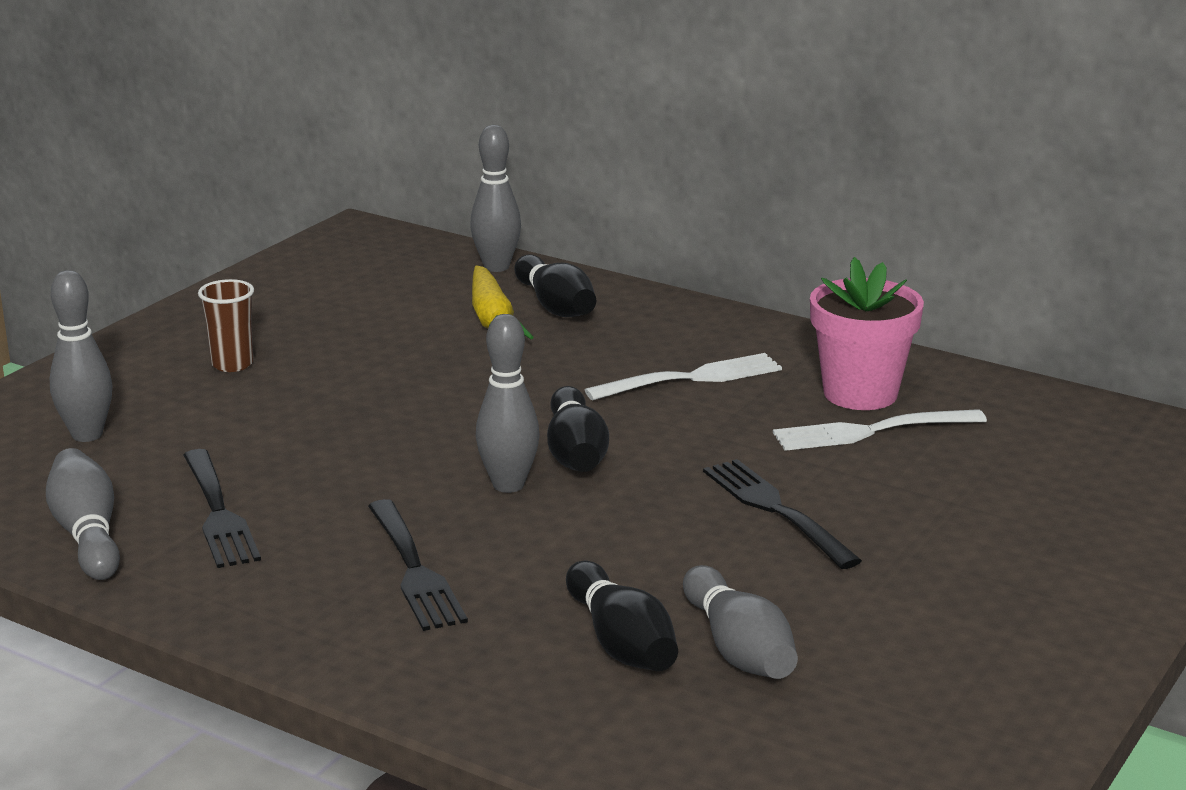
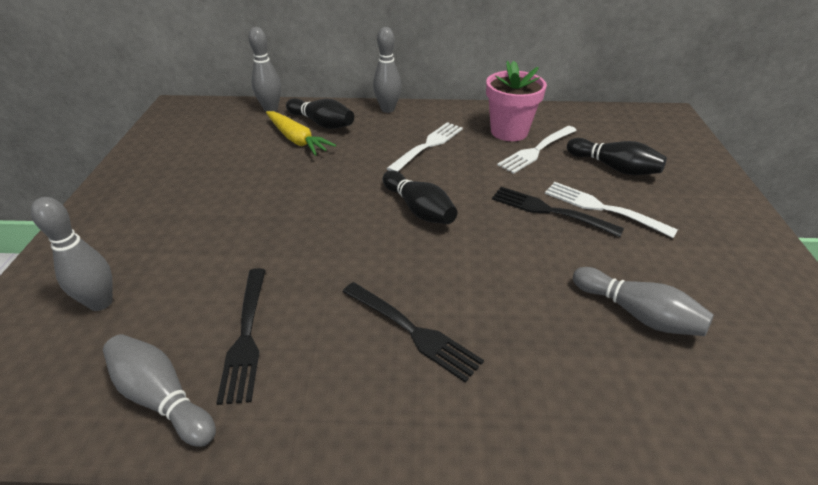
camera: 30 degrees left, 15 degrees up
(217, 512) = (246, 335): black fork -> black fork turned 45 degrees clockwise
(232, 364) = (167, 212): brown cup -> none
(508, 485) = (405, 244): grey bowling pin -> grey bowling pin (387, 109)
(621, 643) = (579, 337): black bowling pin -> black bowling pin (614, 167)
(871, 532) = (603, 208): none -> white fork

